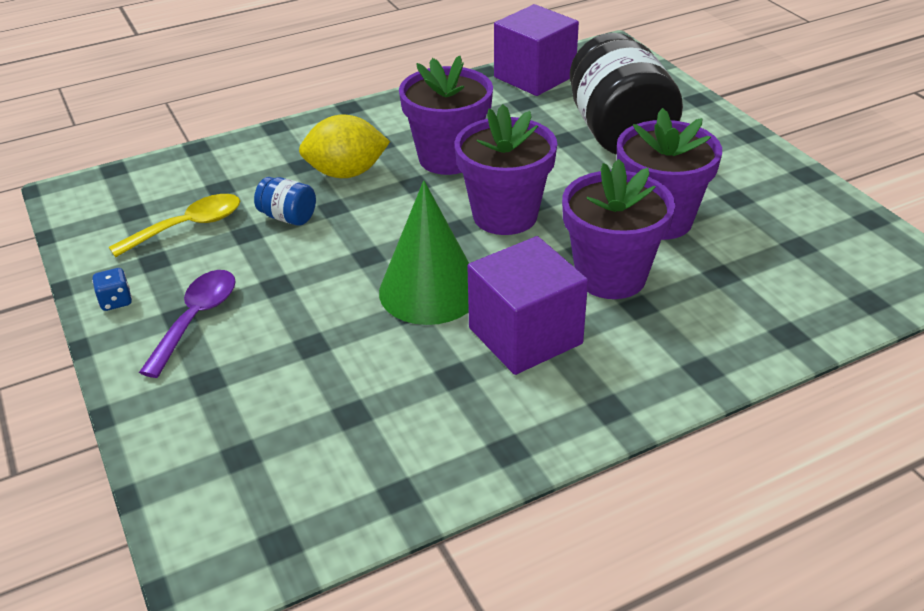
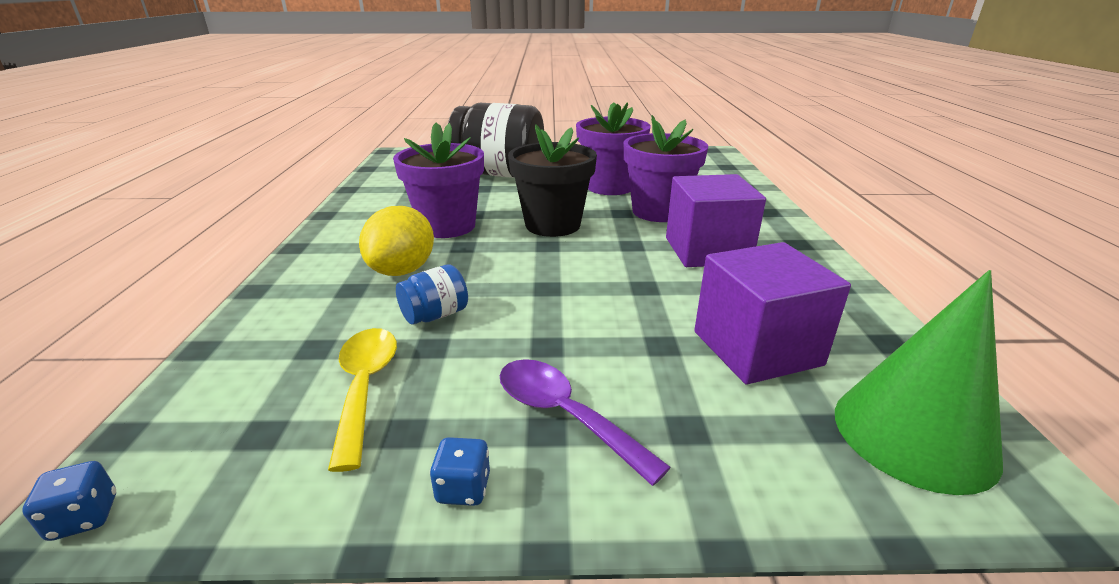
camera: 65 degrees left, 10 degrees down
(59, 195) = (84, 517): none -> blue dice
(430, 290) = (623, 272): green cone -> green cone (914, 434)
(505, 215) = (552, 225): purple flower pot -> black flower pot
(534, 76) = (387, 178): purple cube -> purple cube (756, 348)

